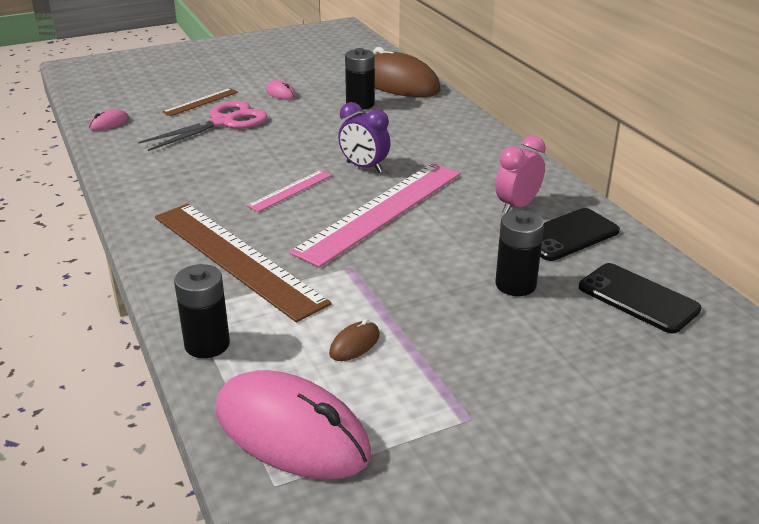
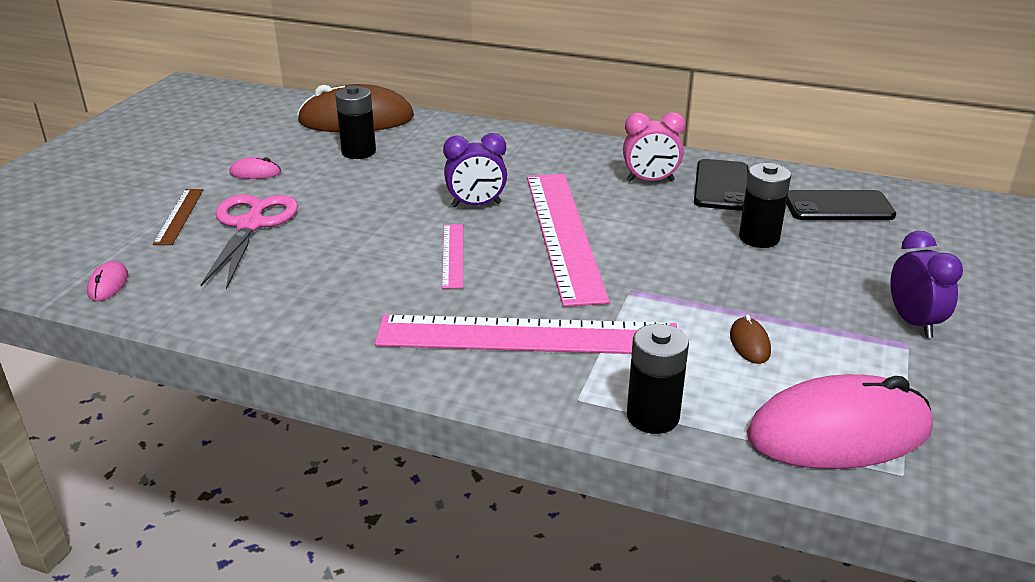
camera: 45 degrees left, 0 degrees up
(236, 258) = (527, 336): brown ruler -> pink ruler
(508, 409) = (913, 322): none -> purple clock
(517, 206) = (650, 181): pink clock -> pink clock turned 90 degrees counterclockwise

